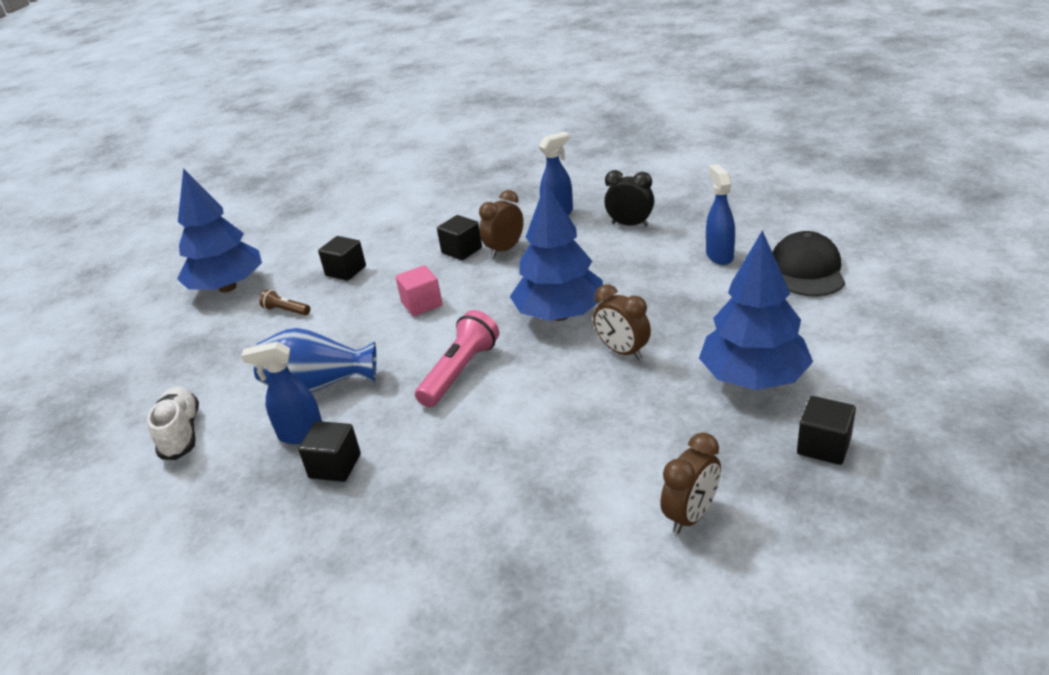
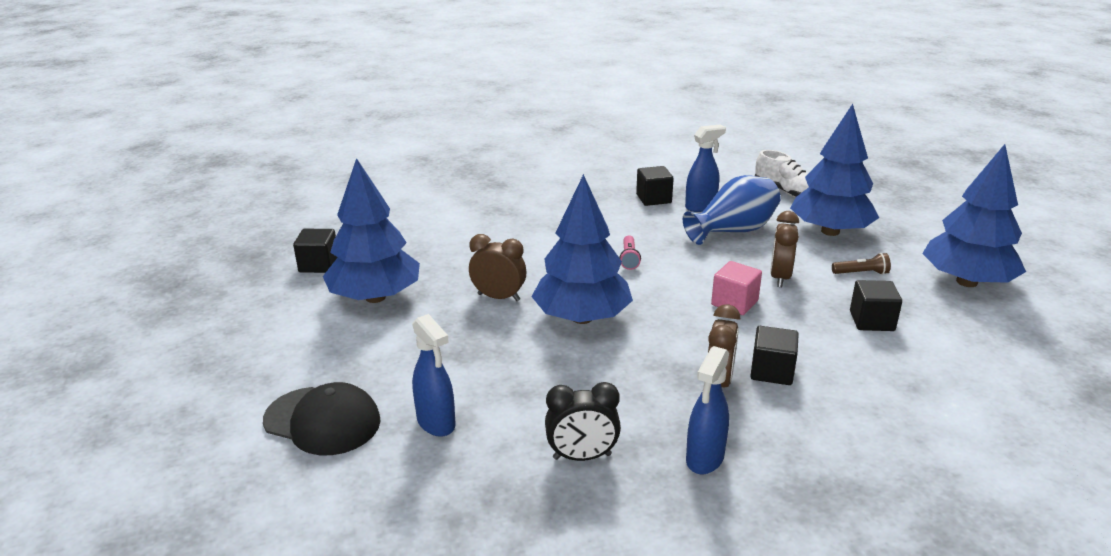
camera: 150 degrees right, 5 degrees down
(234, 362) = (830, 231): none -> blue tree
(460, 371) = (629, 259): pink flashlight -> pink flashlight, size x0.53
(691, 515) = (405, 219): brown clock -> brown clock (780, 277)
(807, 270) = (322, 421): black cap -> black cap turned 45 degrees counterclockwise

